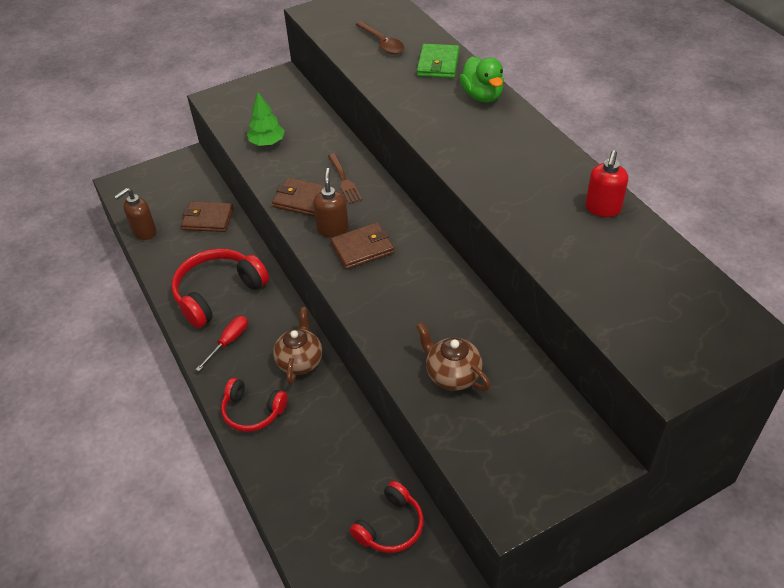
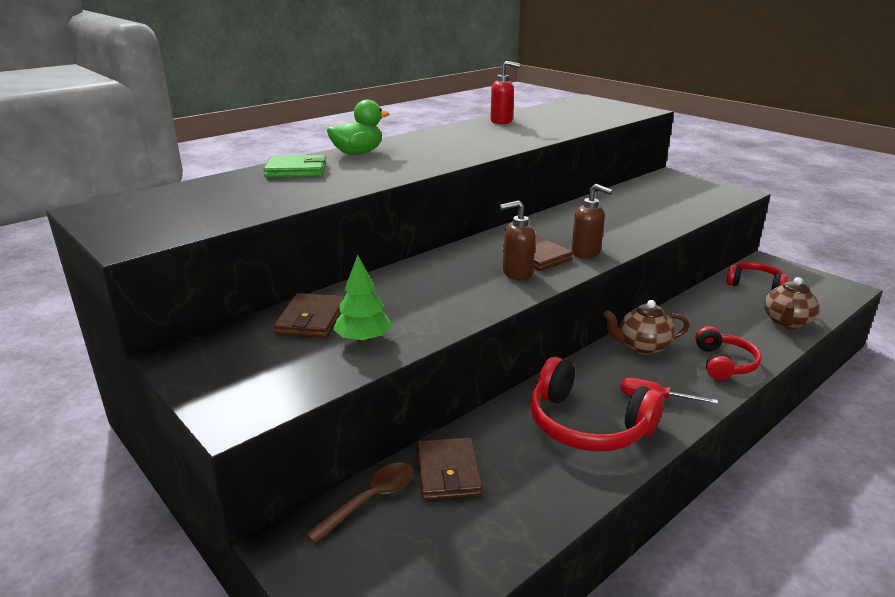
camera: 105 degrees left, 20 degrees down
(144, 232) = (502, 546): brown soap dispenser -> brown soap dispenser (586, 253)
(302, 200) = (476, 296): brown wallet -> brown wallet (311, 319)
(344, 180) = (432, 277): brown fork -> none
(382, 43) = (242, 196): brown spoon -> brown spoon (370, 500)
(452, 375) = (651, 212): brown teapot -> brown teapot (786, 322)

